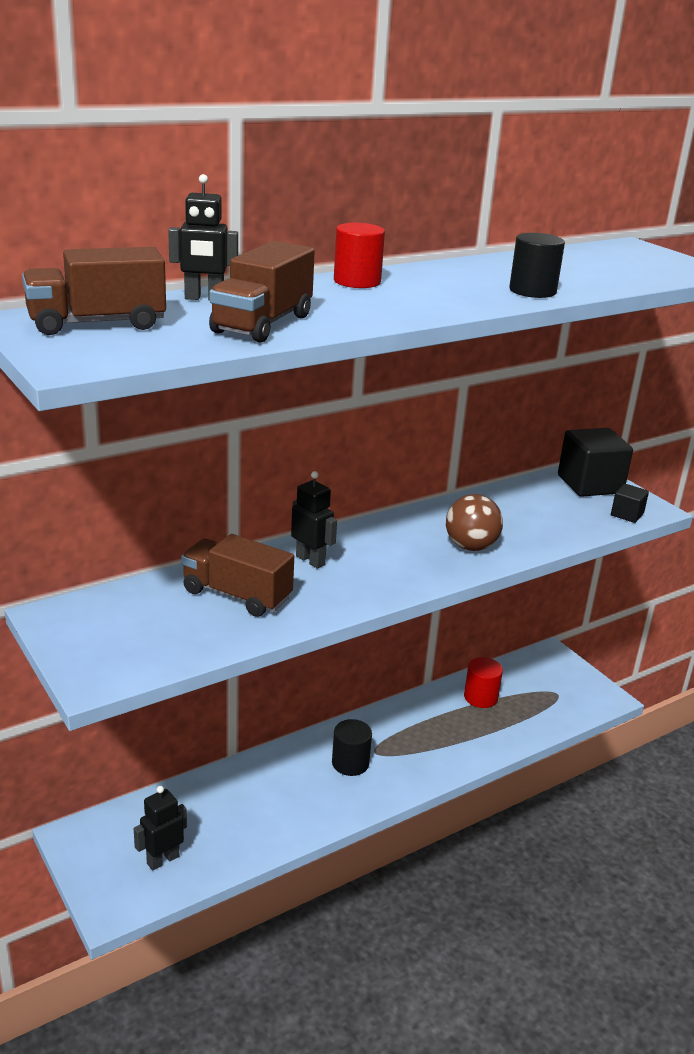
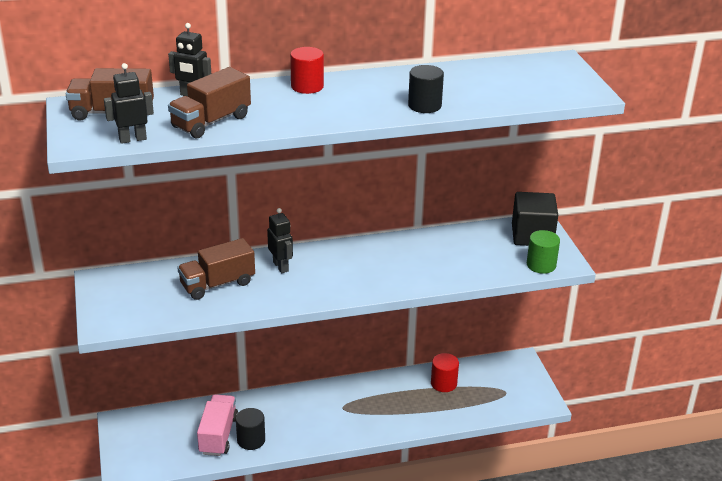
camera: 20 degrees right, 5 degrees up
(162, 860) = (167, 448): black robot -> black robot (132, 139)
(228, 824) = (218, 435): none -> pink truck
(237, 595) = (217, 284): brown truck -> brown truck turned 75 degrees counterclockwise
(350, 763) = (321, 412): black cylinder -> black cylinder (251, 440)
(470, 546) = (400, 273): brown ball -> none
(627, 514) = (541, 265): black cube -> green cylinder

